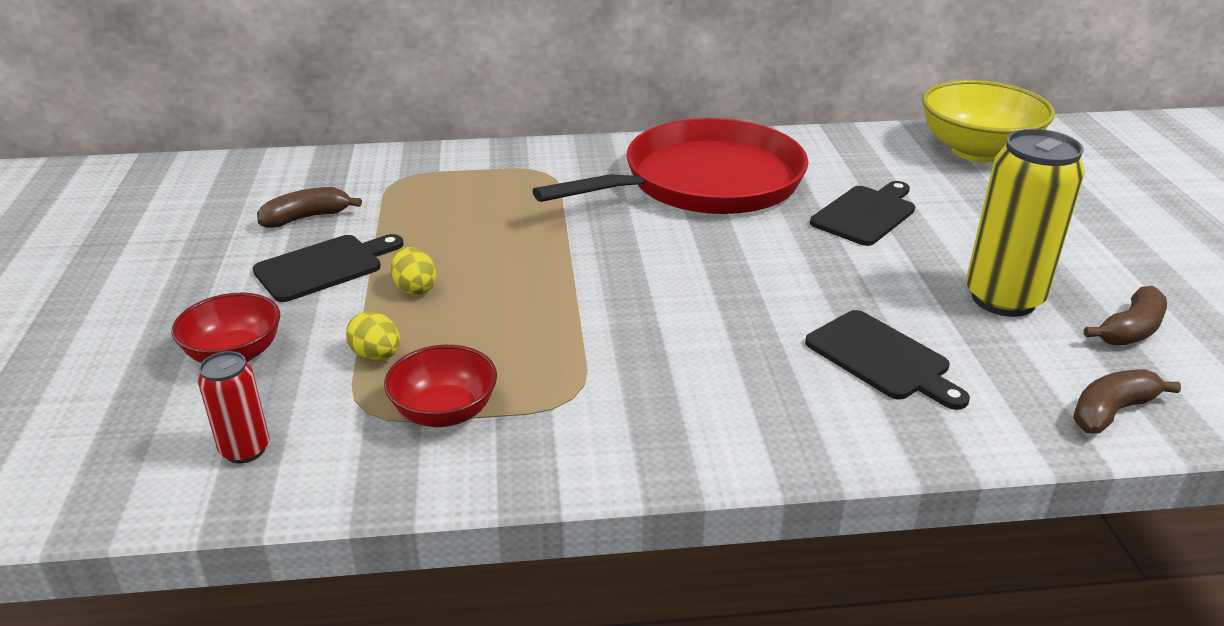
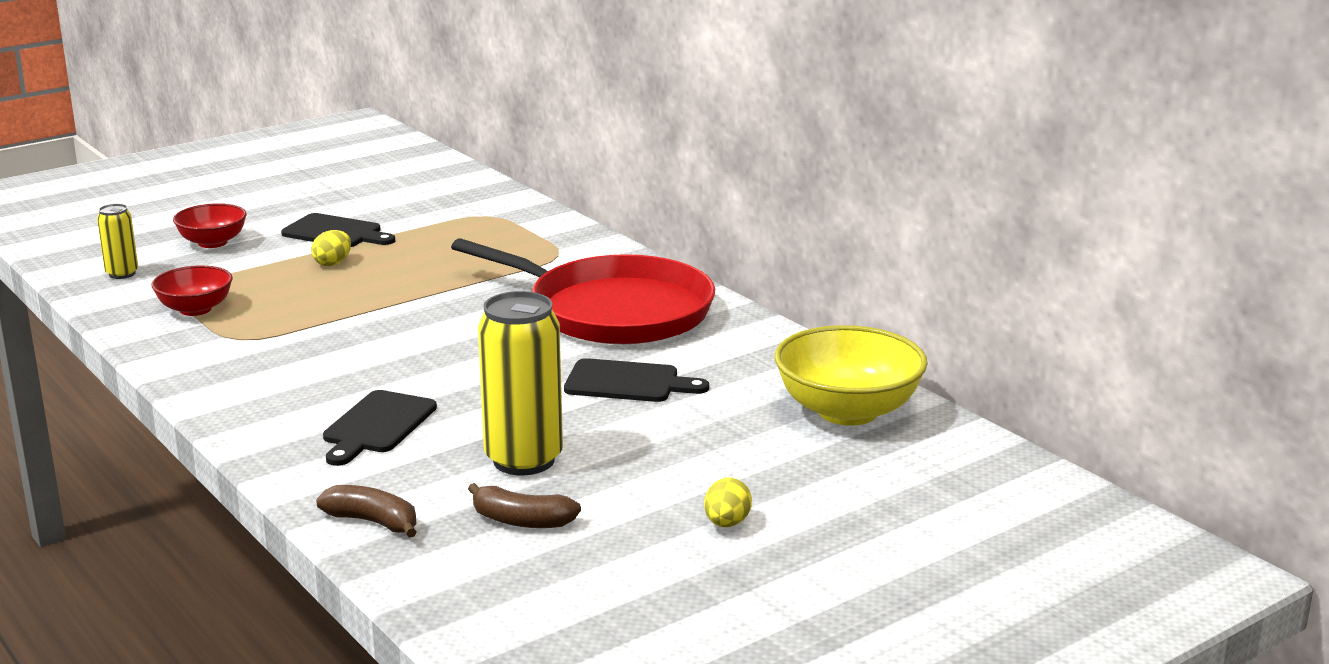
camera: 60 degrees right, 10 degrees down
(245, 450) = (122, 274): red can -> yellow can
(306, 218) = (397, 209): brown banana -> none
(376, 356) = (242, 276): yellow egg -> yellow egg (727, 523)

